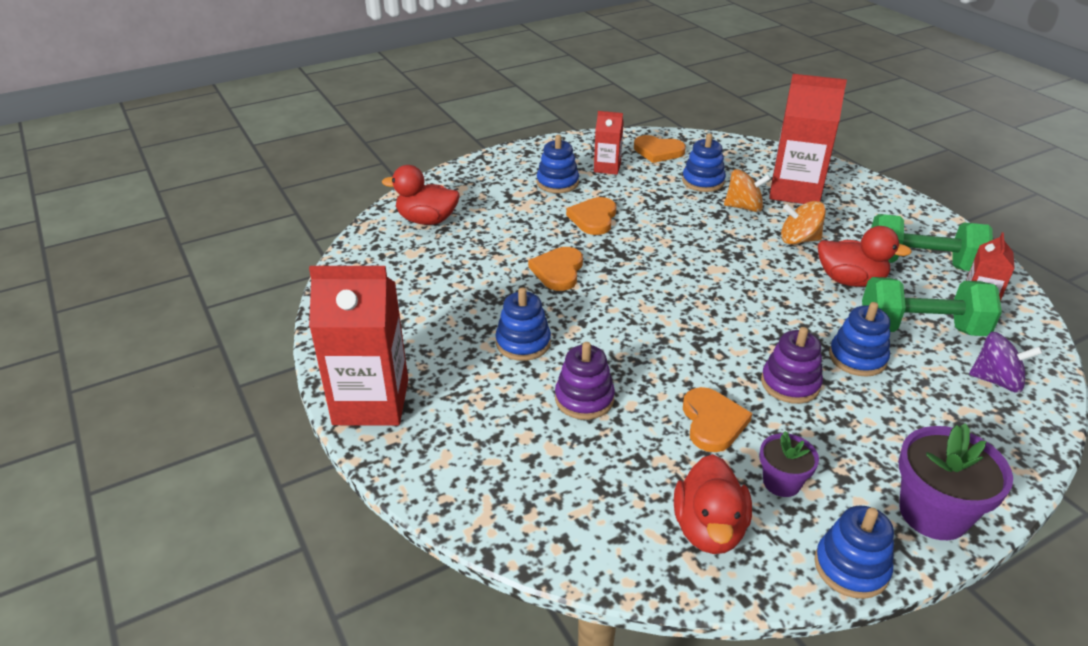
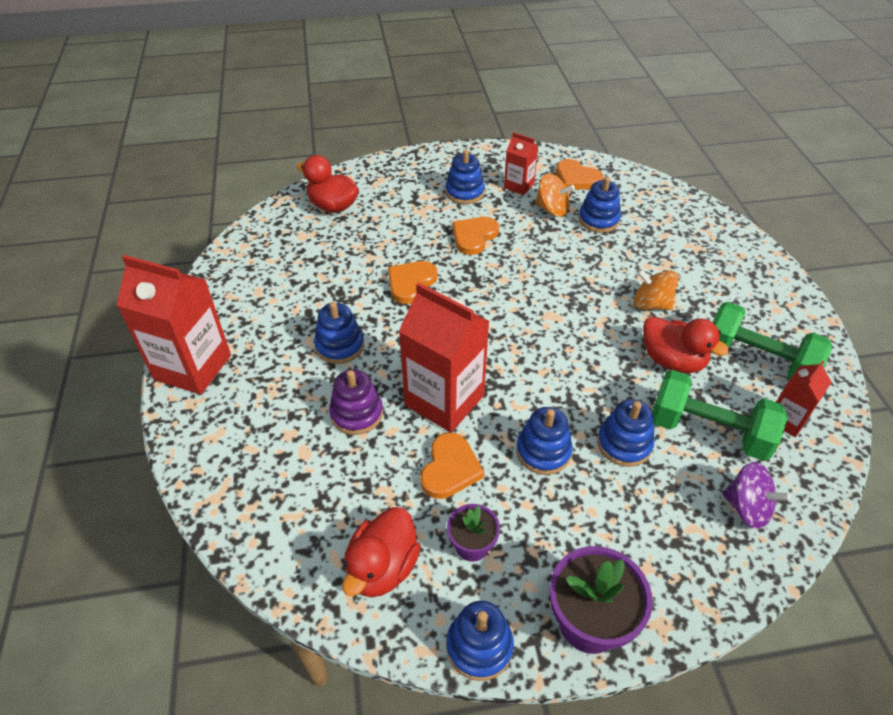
camera: 20 degrees right, 10 degrees up
(744, 207) = (620, 256): orange spinning top -> orange spinning top (552, 209)
(790, 384) = (543, 452): purple stacking toy -> blue stacking toy
(795, 191) = (682, 250): red carton -> red carton (444, 400)

